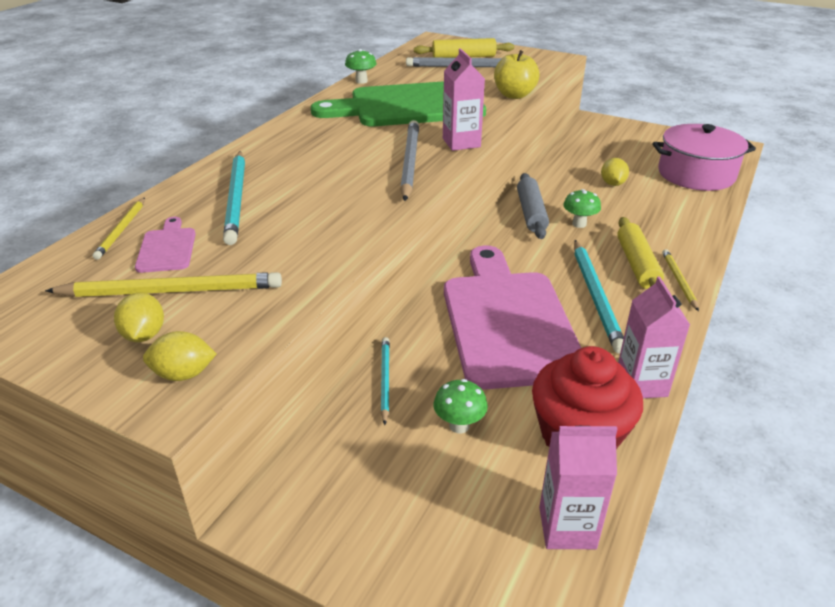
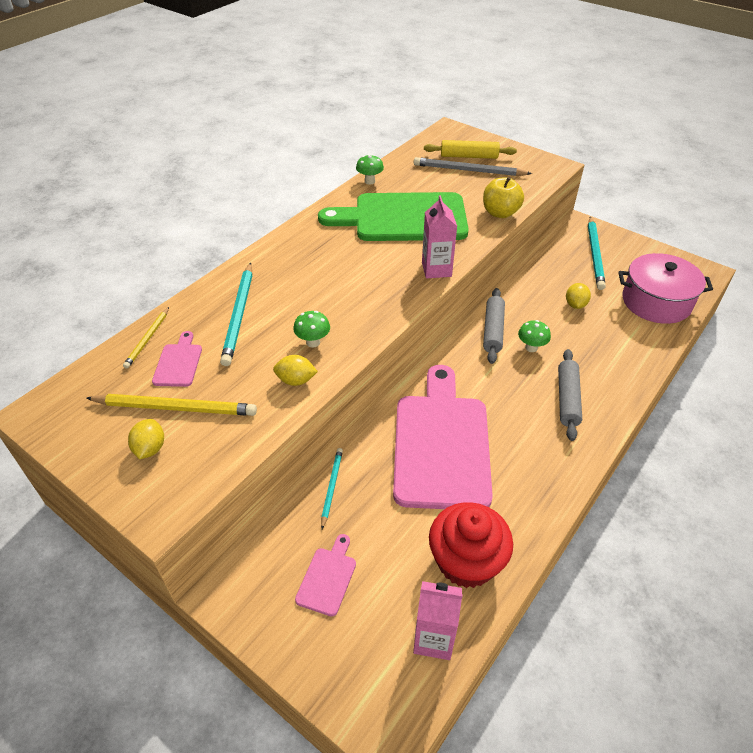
camera: 10 degrees right, 10 degrees up
(183, 374) = (172, 489): yellow lemon -> yellow lemon (296, 380)
(406, 478) = (327, 578): none -> pink cutting board
(409, 162) = (386, 288): grey pencil -> none
(459, 425) = (378, 537): green mushroom -> green mushroom (313, 342)
(596, 296) = (521, 428): turquoise pencil -> turquoise pencil (595, 255)
(637, 264) = (567, 399): yellow rolling pin -> grey rolling pin
(641, 384) = (531, 521): pink carton -> none
(678, 281) = (597, 421): yellow pencil -> none

